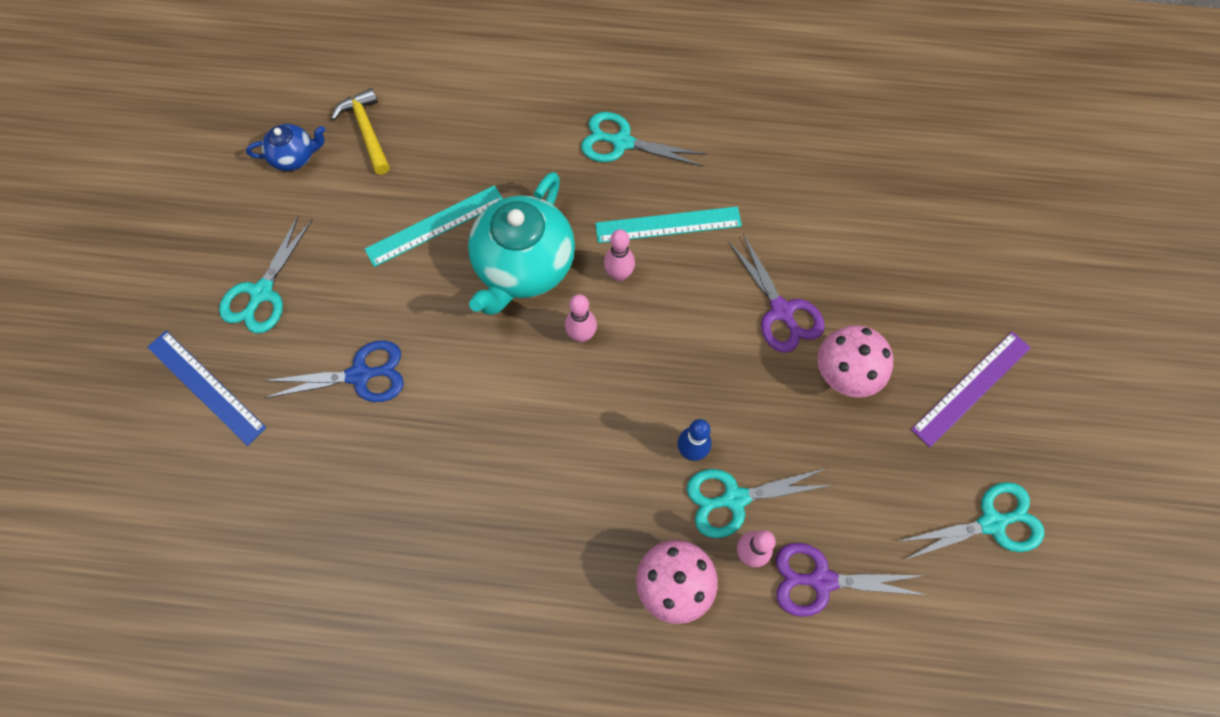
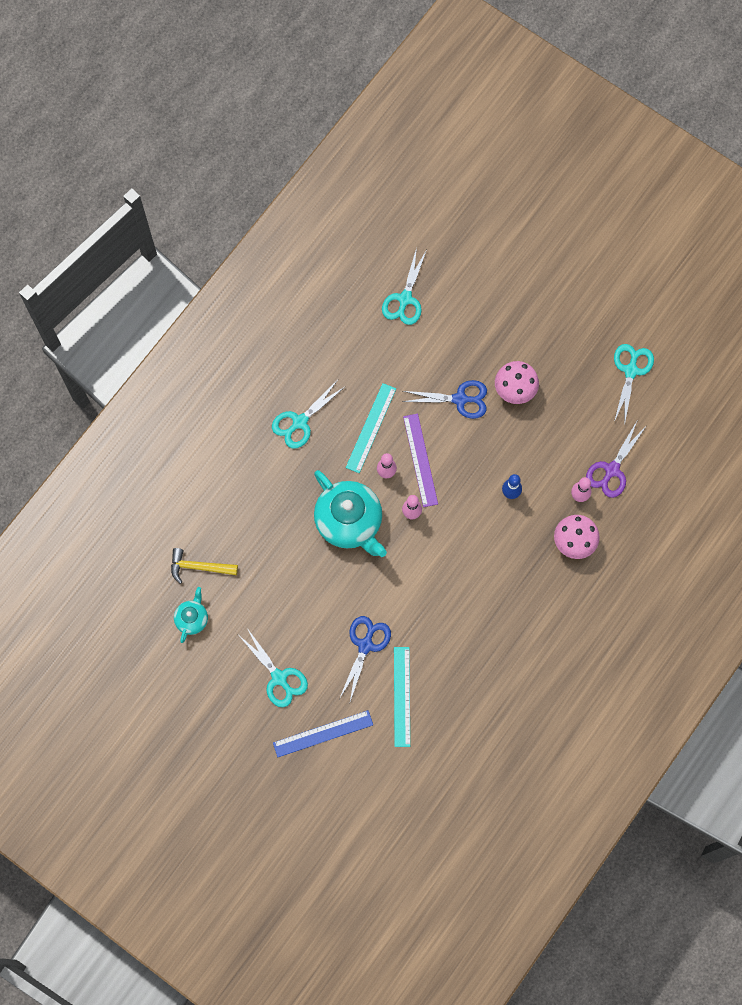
camera: 60 degrees left, 5 degrees up
(295, 156) = (192, 618): blue teapot -> turquoise teapot
(435, 225) = (292, 558): turquoise ruler -> turquoise ruler (402, 696)
(734, 498) = (548, 487): turquoise scissors -> turquoise scissors (405, 299)
(781, 311) = (460, 399): purple scissors -> blue scissors
(971, 388) = (559, 331): purple ruler -> purple ruler (420, 460)

